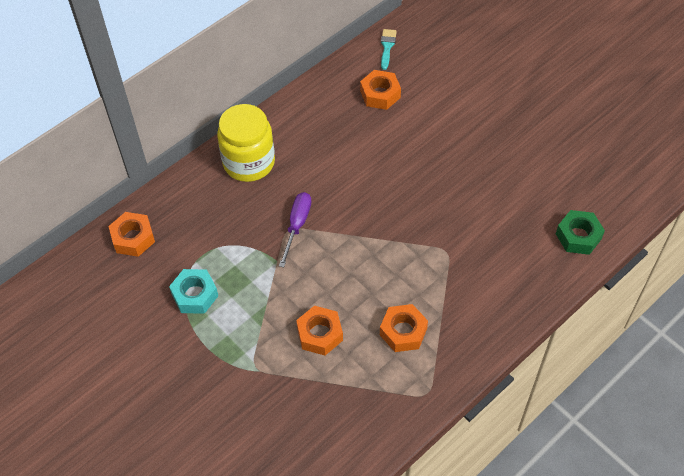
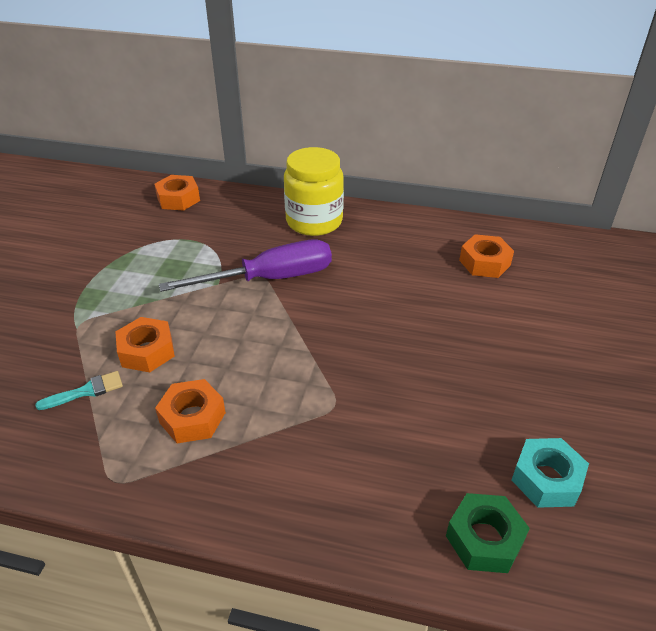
camera: 55 degrees right, 15 degrees down
(195, 295) = (141, 253): turquoise nut -> turquoise nut (546, 479)
(297, 226) = (269, 279): purple screwdriver -> purple screwdriver, size x1.68
(387, 47) = (547, 242): turquoise brush -> turquoise brush (86, 391)

